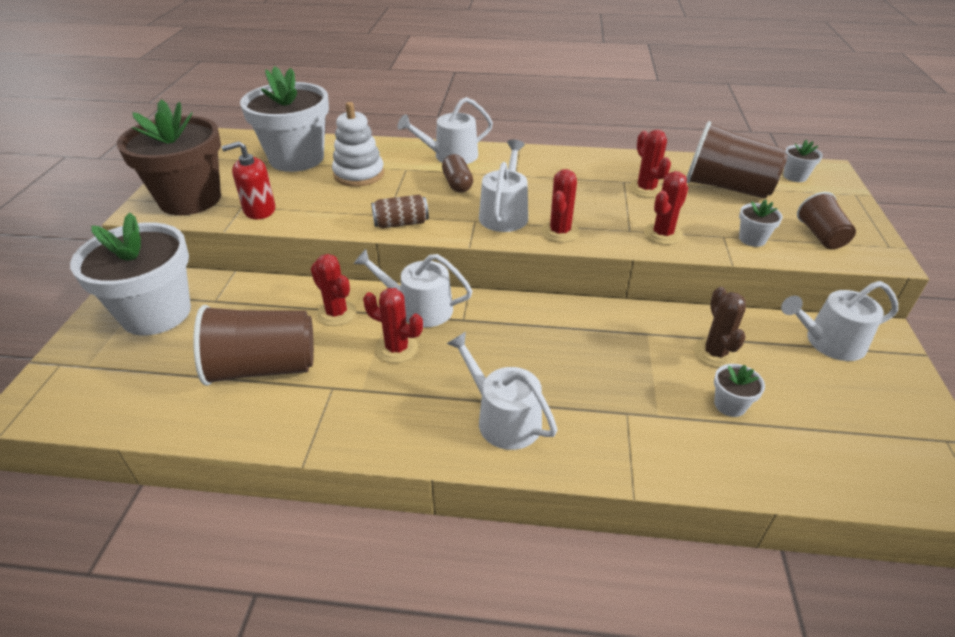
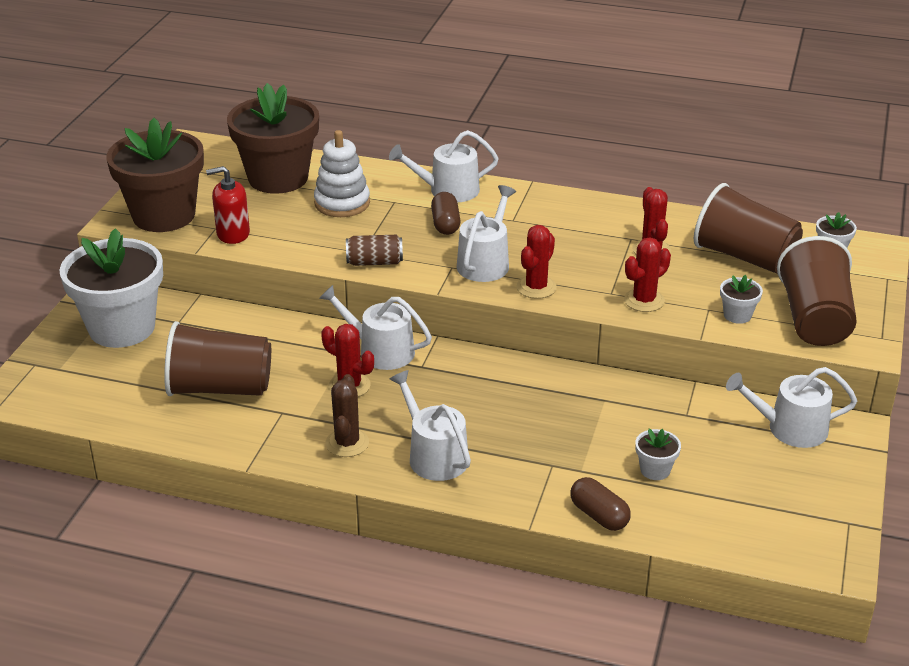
camera: 10 degrees right, 5 degrees down
(296, 158) = (278, 178): white flower pot -> brown flower pot
(336, 313) = (297, 347): red cactus -> none
(700, 469) = (599, 515): none -> brown capsule
(715, 353) = (665, 425): brown cactus -> brown cactus (347, 443)
(821, 236) = (814, 319): brown cup -> brown cup, size x1.78

